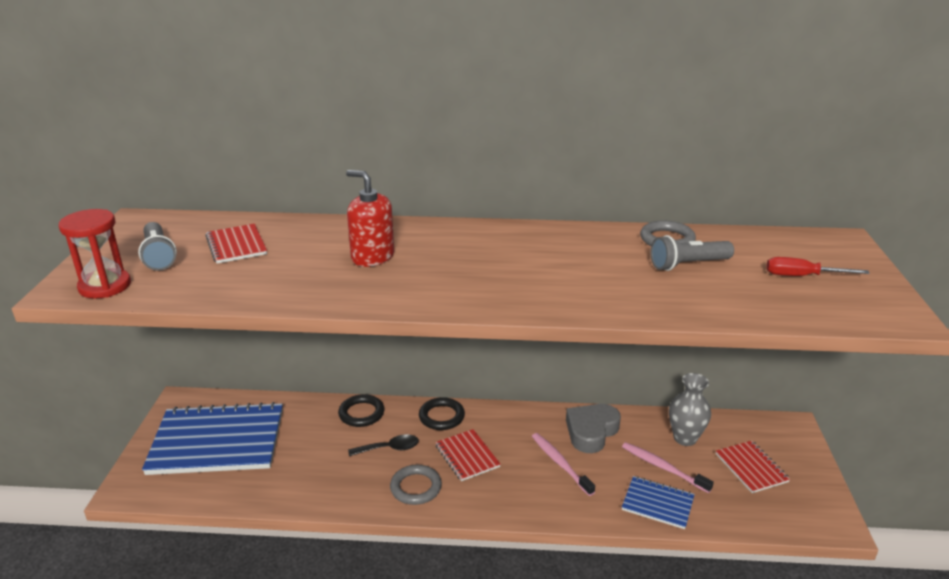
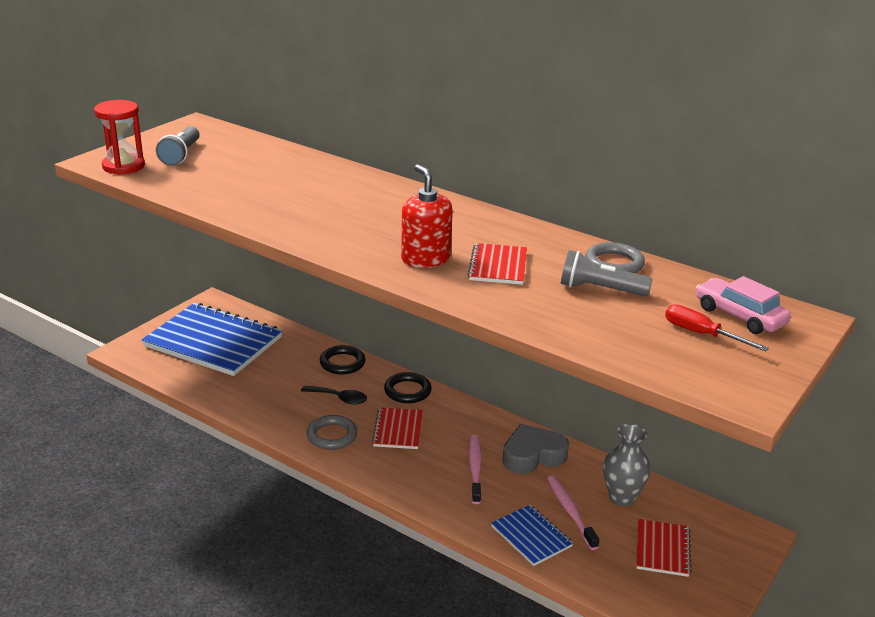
camera: 30 degrees right, 0 degrees up
(236, 245) = (243, 163): red notebook -> red notebook (498, 266)
(372, 257) = (333, 201): red soap dispenser -> red soap dispenser (425, 259)
(802, 252) = (739, 316): none -> pink car

